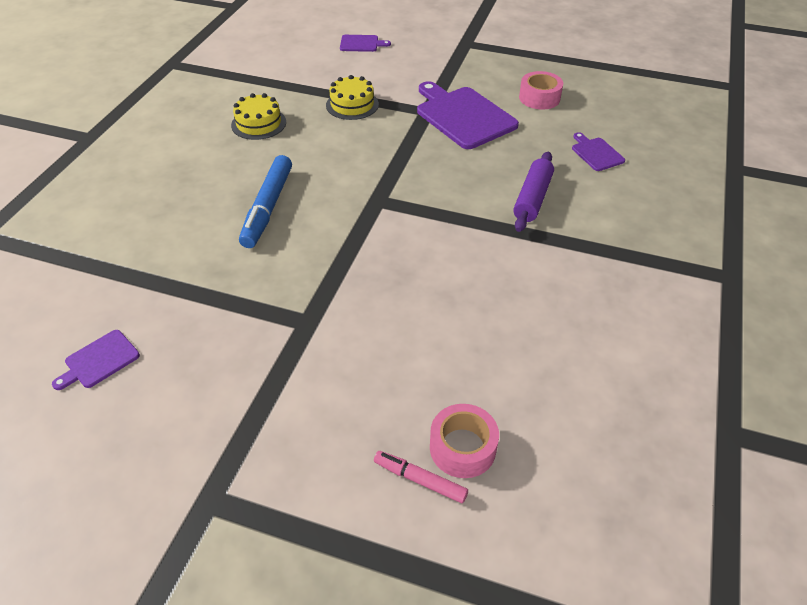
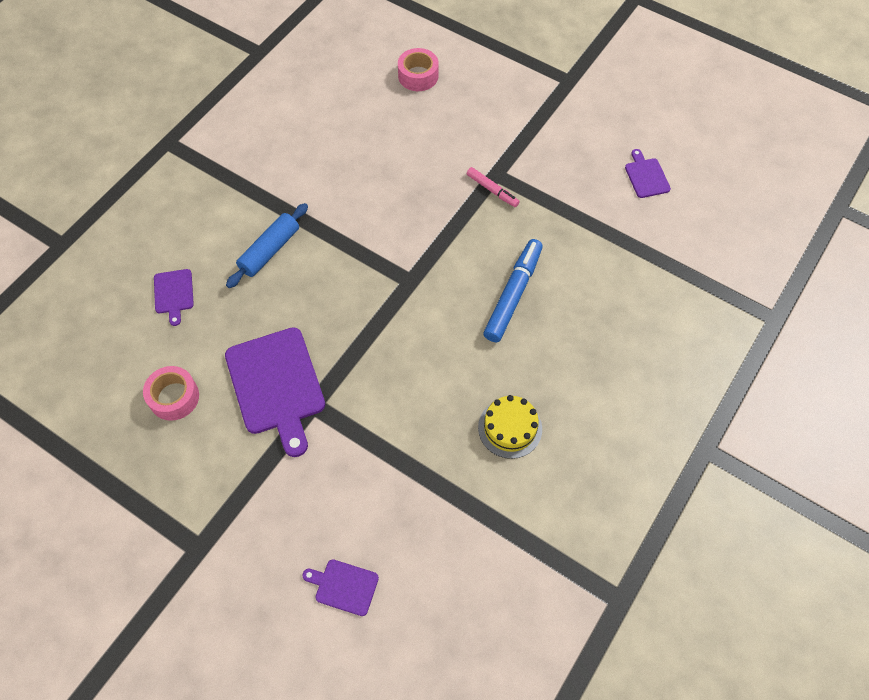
camera: 165 degrees left, 15 degrees up
(99, 360) = (646, 176): purple cutting board -> purple cutting board turned 75 degrees counterclockwise
(352, 105) = (395, 438): yellow cake -> none
(420, 480) = (448, 65): pink marker -> pink marker (492, 190)
(532, 198) = (269, 251): purple rolling pin -> blue rolling pin

